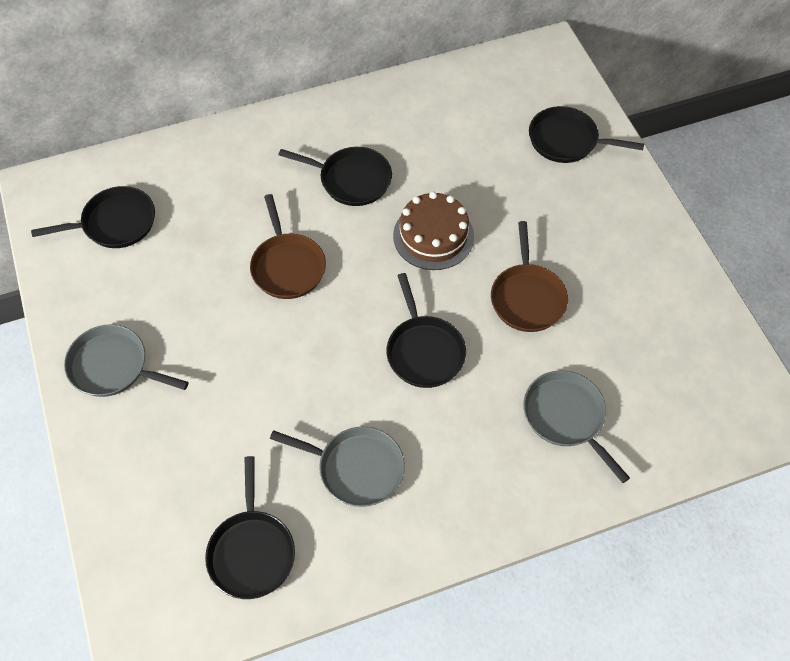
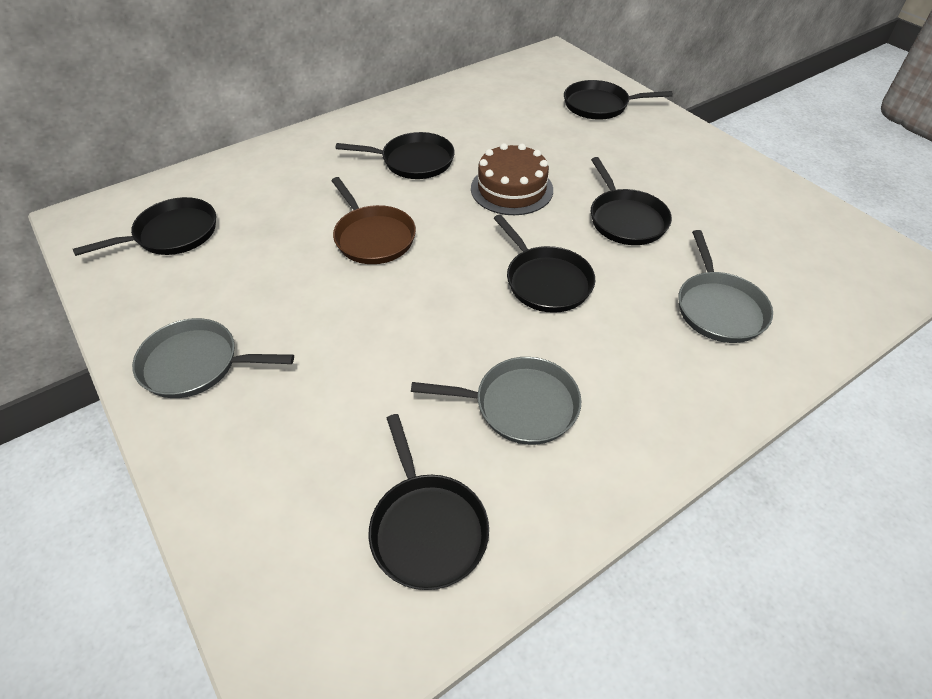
camera: 15 degrees left, 10 degrees down
(527, 298) = (626, 219): brown pan -> black pan
(566, 417) = (719, 308): grey pan -> grey pan turned 135 degrees counterclockwise

